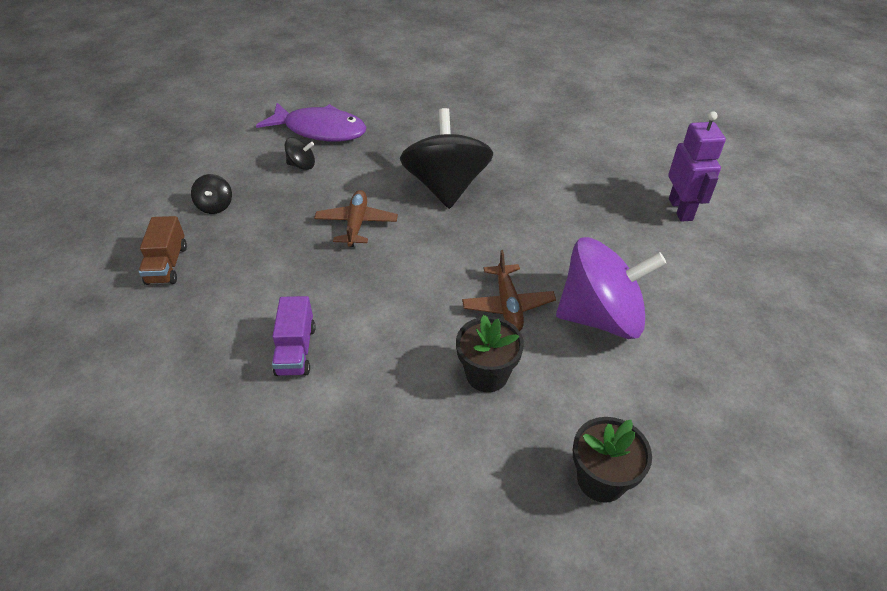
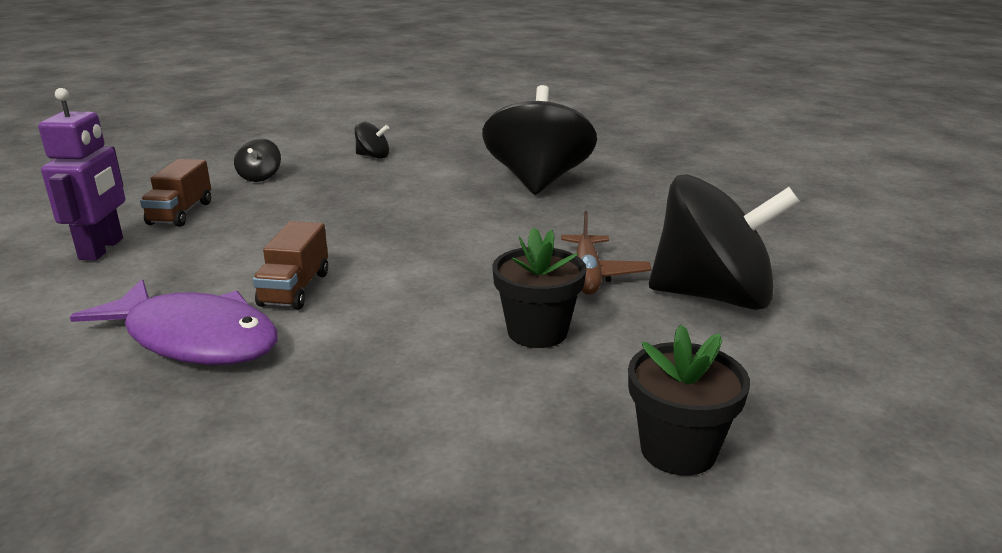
camera: 10 degrees right, 20 degrees down
(296, 350) = (295, 289): purple truck -> brown truck
(320, 130) = (406, 135): purple fish -> purple fish (195, 339)
(356, 224) = (417, 200): brown plane -> none
(600, 317) = (713, 296): purple spinning top -> black spinning top
(681, 209) = (843, 217): purple robot -> purple robot (102, 249)

